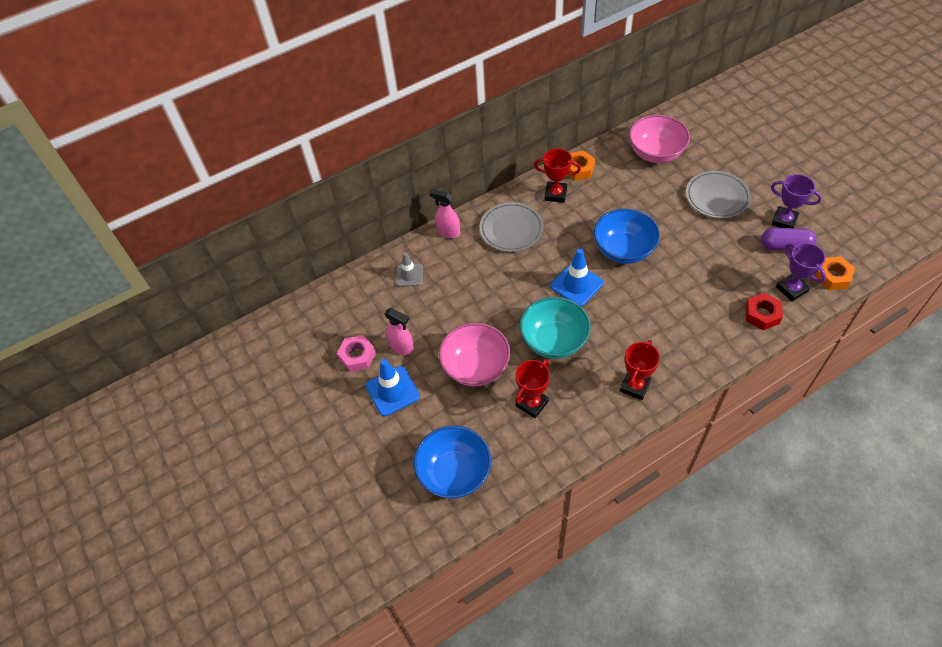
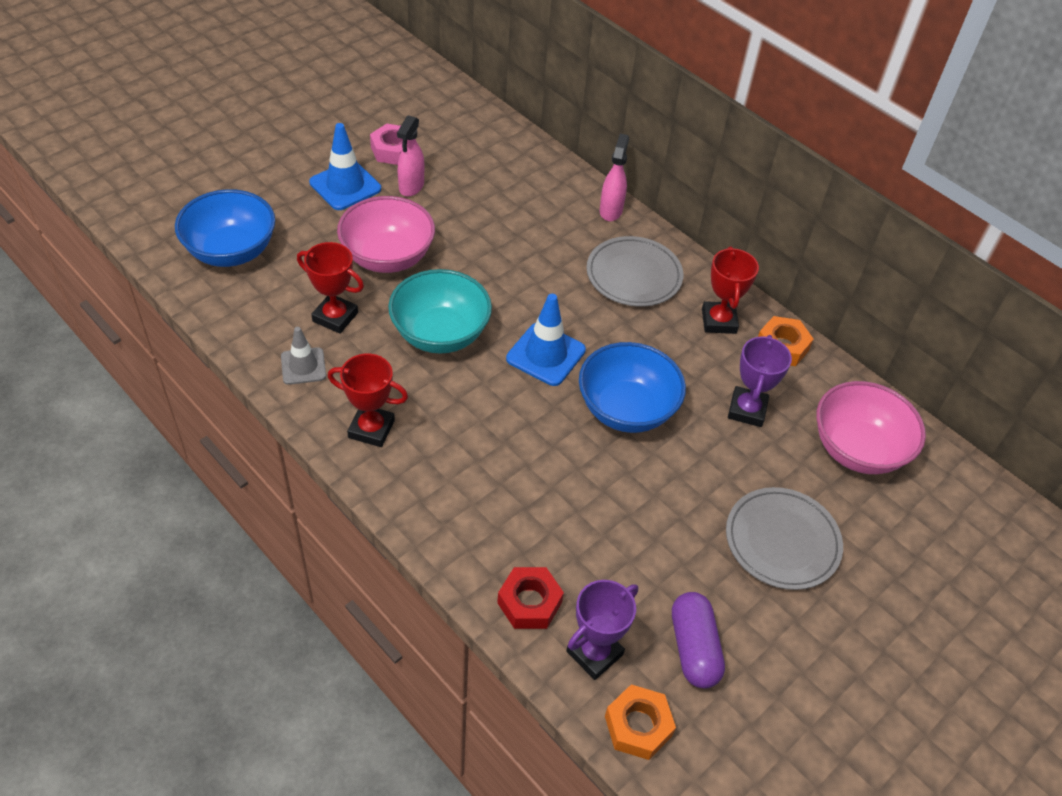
camera: 70 degrees right, 5 degrees down
(409, 275) = (527, 181): grey traffic cone -> grey traffic cone (303, 366)
(784, 221) = (756, 649): purple trophy -> purple trophy (747, 410)

